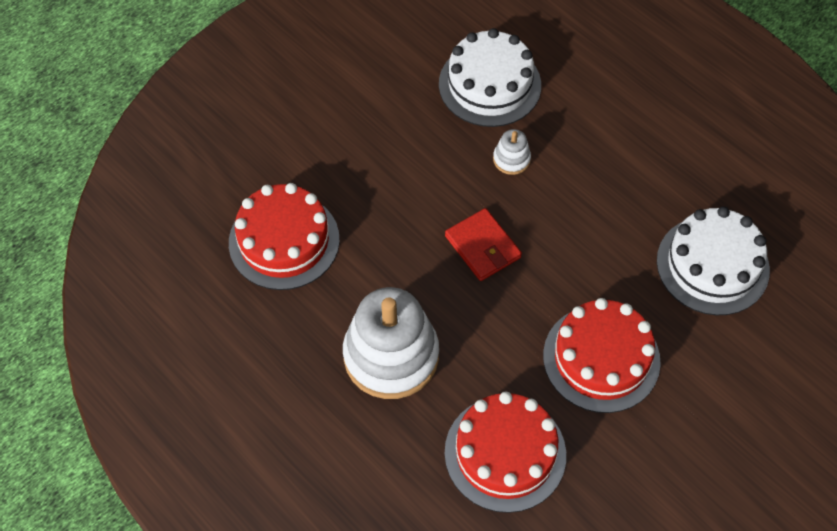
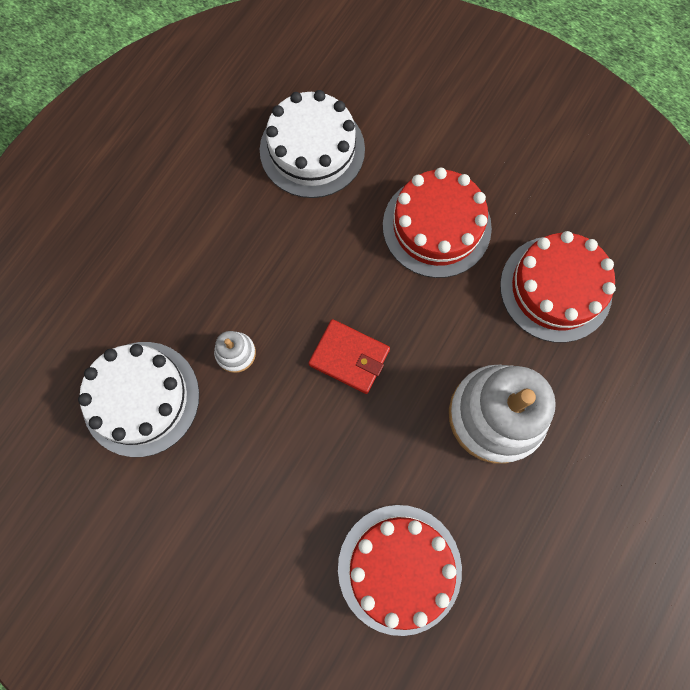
camera: 105 degrees left, 15 degrees up
(482, 247) = (349, 357): red wallet -> red wallet turned 75 degrees clockwise

